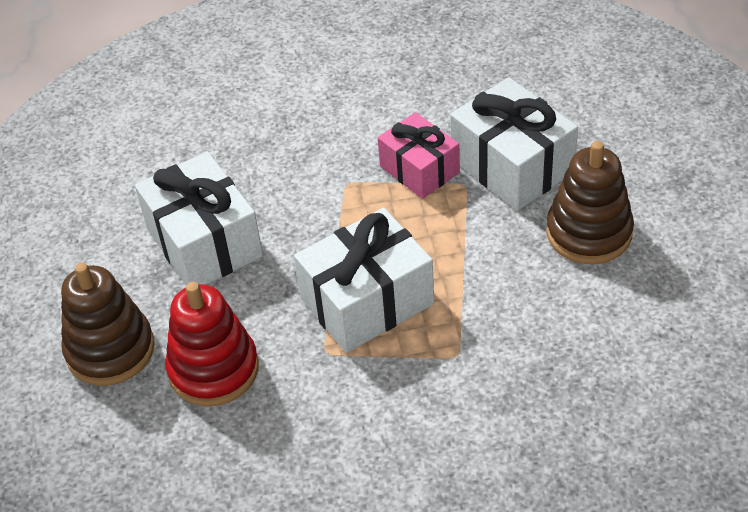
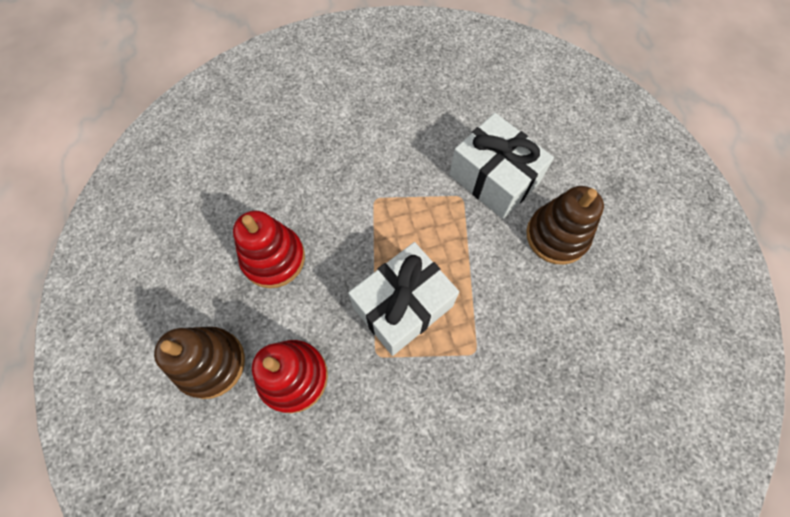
camera: 10 degrees left, 20 degrees up
(204, 242) = (273, 258): white gift -> red stacking toy
(419, 169) = (427, 185): pink gift -> none

